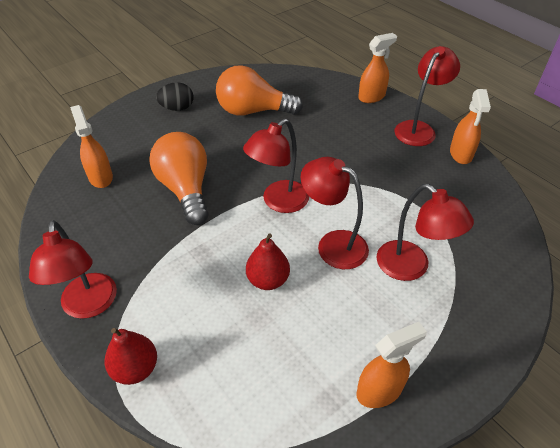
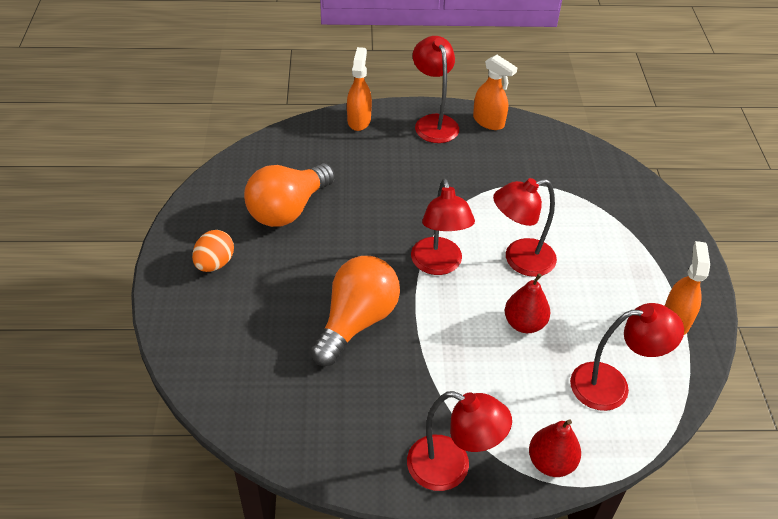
camera: 55 degrees left, 0 degrees up
(100, 177) = (267, 382): orange spray bottle -> none
(177, 108) = (215, 263): black egg -> orange egg
(185, 189) = (356, 321): orange light bulb -> orange light bulb turned 105 degrees clockwise
(411, 267) = (582, 231): red lamp -> red lamp (612, 386)

